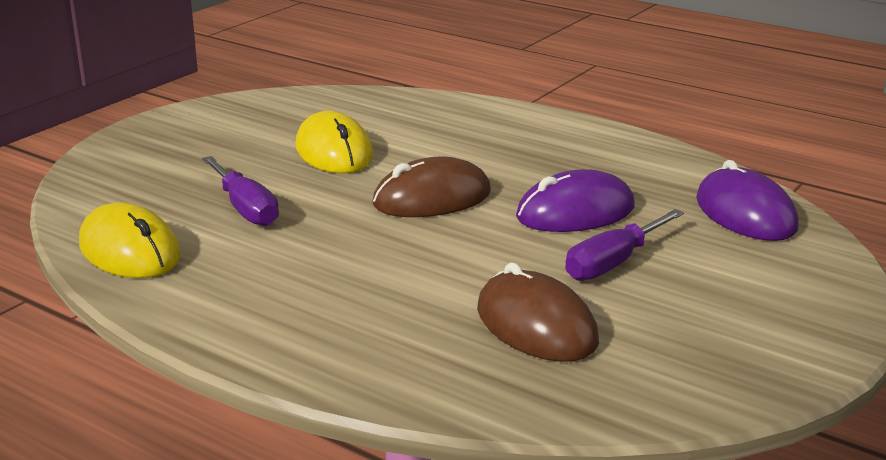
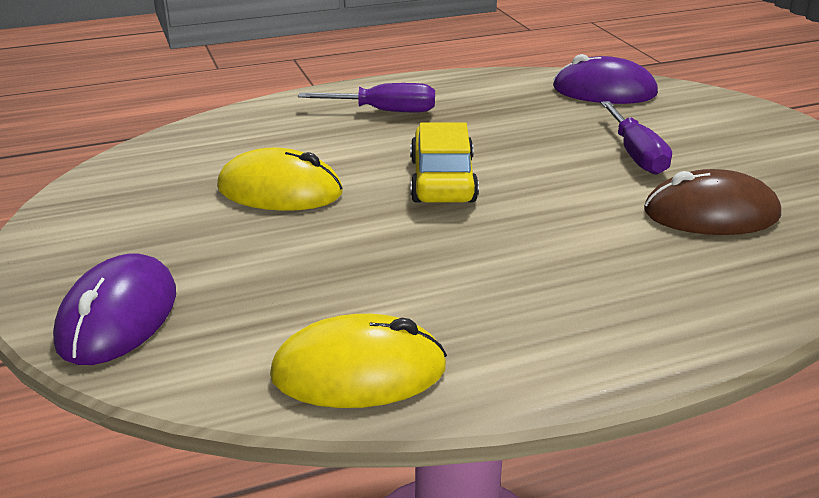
camera: 55 degrees left, 5 degrees up
(245, 209) = (345, 272): purple screwdriver -> purple screwdriver (385, 111)
(432, 198) = (442, 180): brown mouse -> yellow car
(575, 212) = (537, 138): purple mouse -> purple mouse (118, 316)

